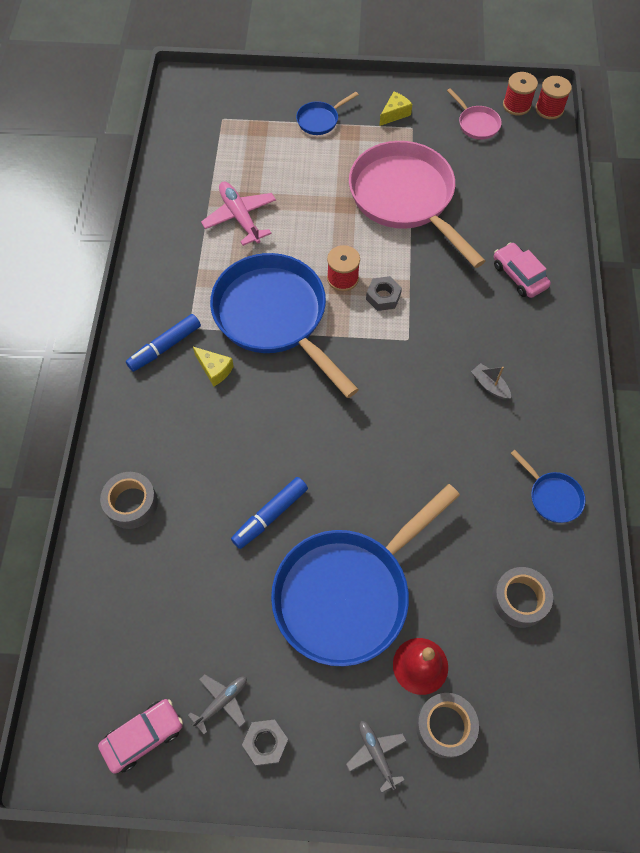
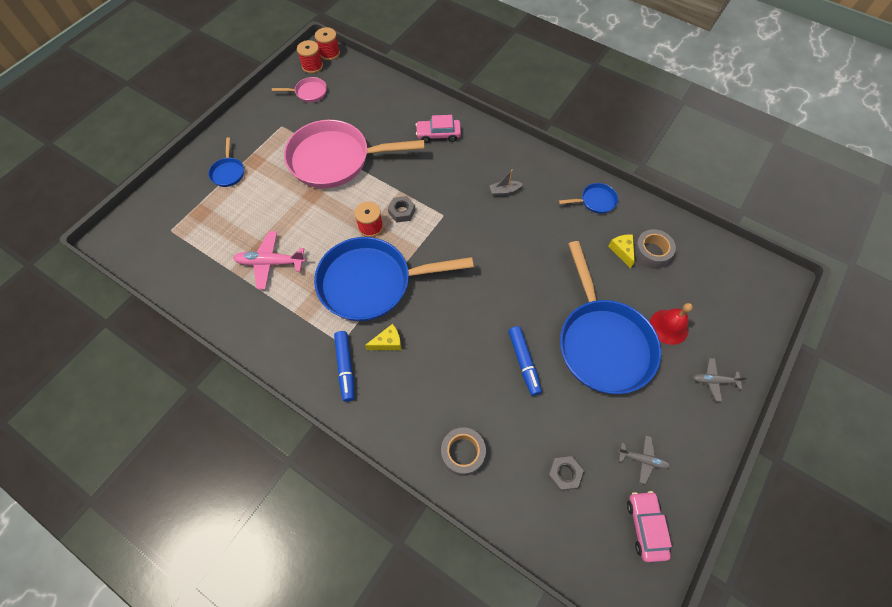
camera: 60 degrees left, 0 degrees up
(222, 702) = (642, 459): grey plane -> grey plane turned 120 degrees clockwise
(265, 743) = (682, 444): grey nut -> grey nut (564, 474)
(394, 114) = (262, 129): yellow cheese -> yellow cheese (622, 251)
(445, 726) = (711, 333): grey tape -> none

